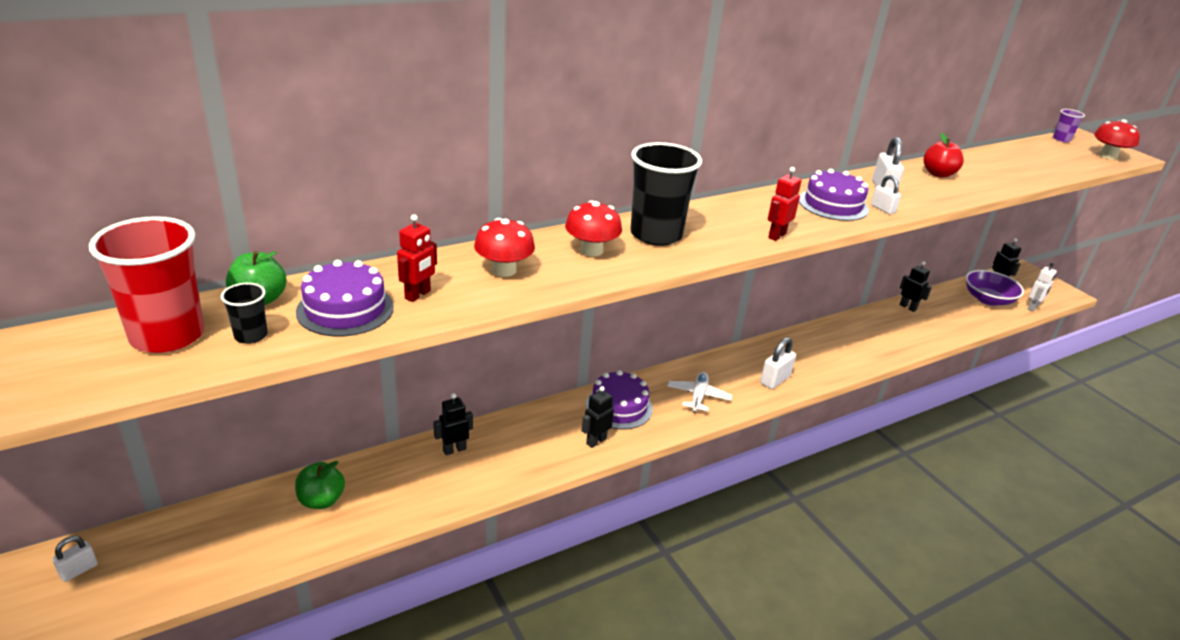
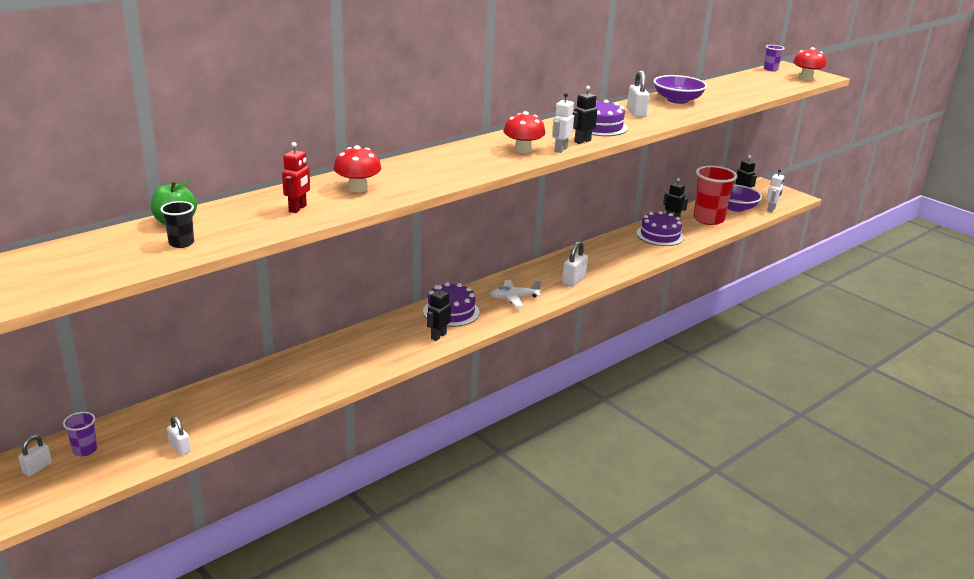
camera: 10 degrees left, 5 degrees down
(141, 551) = (85, 450): none -> purple cup
(167, 336) = (116, 249): red cup -> red cup (708, 219)
(321, 500) = (224, 400): green apple -> none
(345, 309) = (246, 222): purple cake -> purple cake (660, 235)
(454, 449) = (323, 355): black robot -> black robot (582, 141)
(591, 250) = (421, 171): red mushroom -> red mushroom (523, 150)
(656, 235) = (467, 157): black cup -> none
(698, 396) = (514, 298): white plane -> white plane turned 105 degrees counterclockwise
(776, 235) = (560, 149): red robot -> white robot
(882, 209) = (638, 126): white padlock -> white padlock (180, 448)
(938, 174) = (677, 100): red apple -> purple bowl

